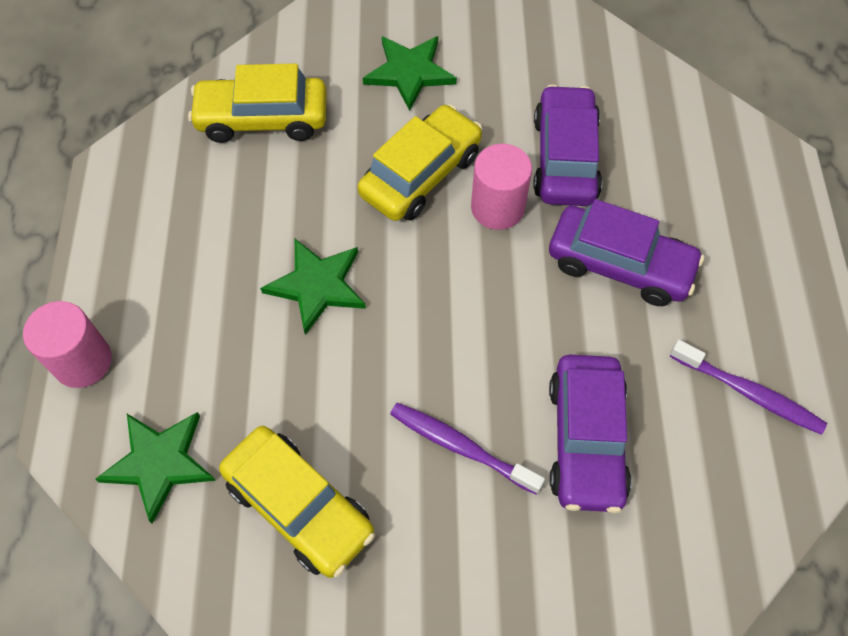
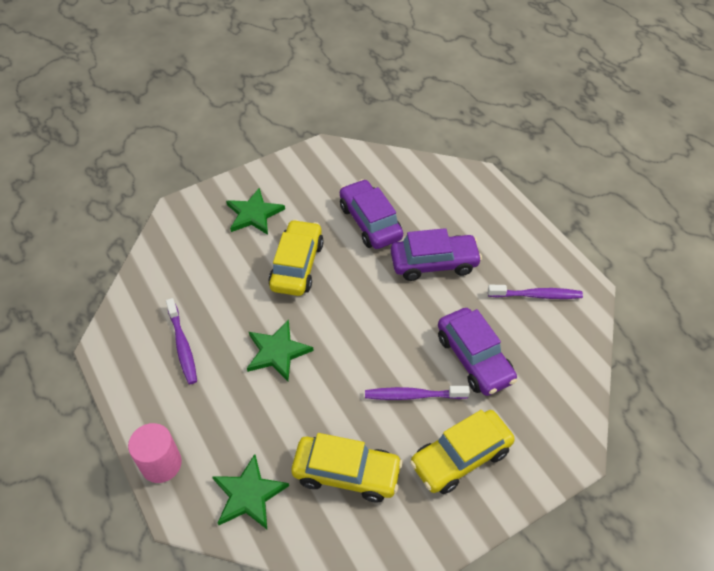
camera: 30 degrees left, 10 degrees down
(204, 215) = (182, 345): none -> purple toothbrush
(262, 119) = (182, 276): yellow car -> yellow car (460, 457)
(497, 207) = (351, 264): pink cylinder -> none

